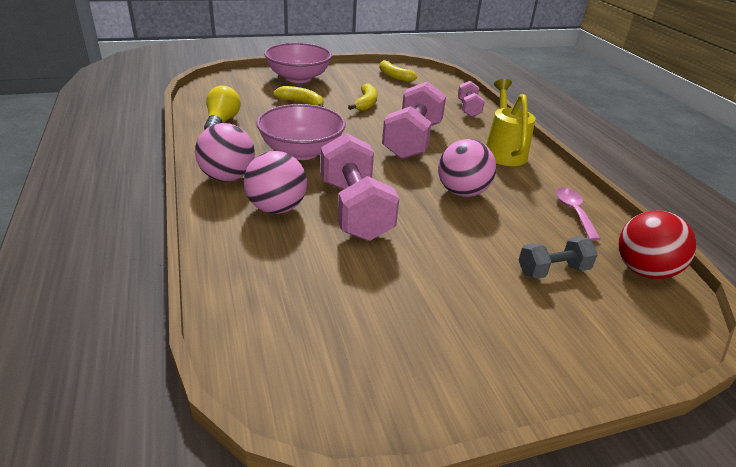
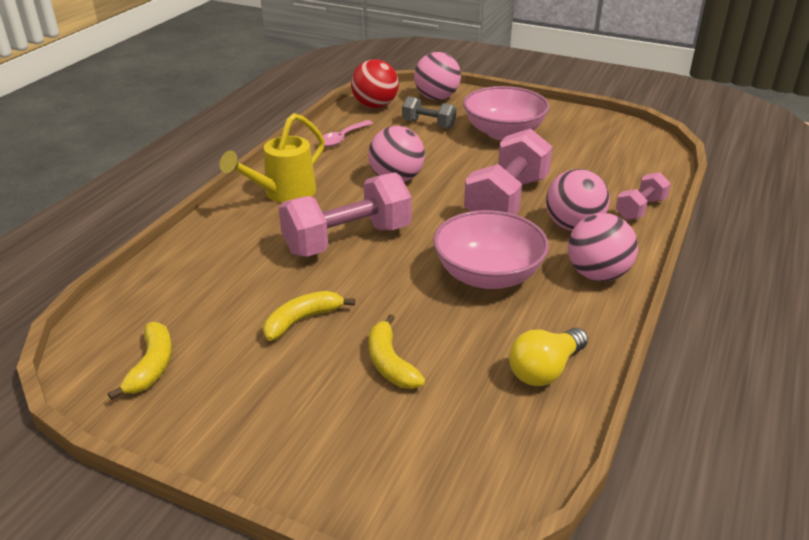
camera: 135 degrees left, 0 degrees up
(298, 78) = (311, 441): pink bowl -> pink bowl (503, 133)
(468, 109) = (196, 254): pink dumbbell -> pink dumbbell (640, 209)
(630, 327) = (436, 98): none -> pink ball

